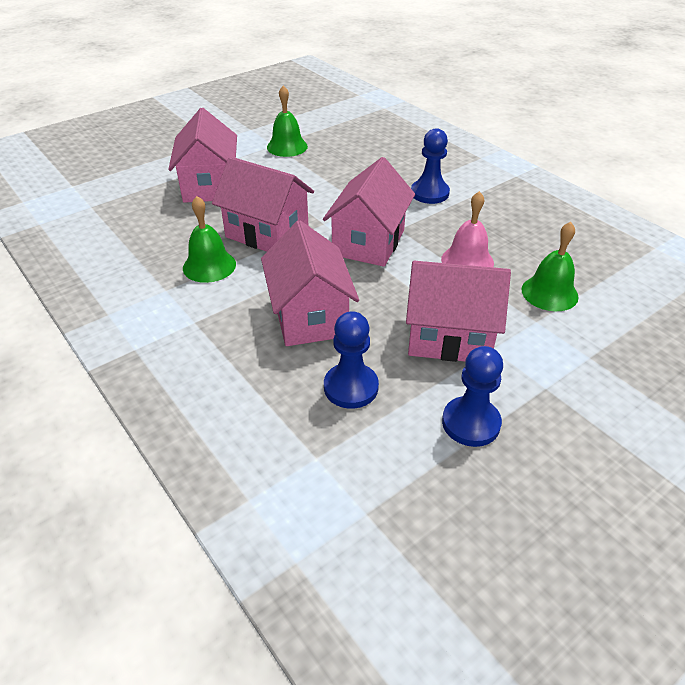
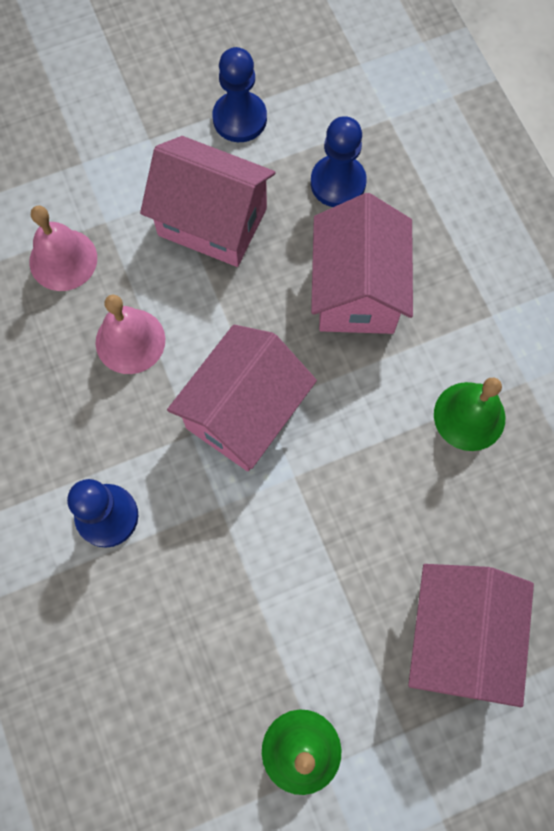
camera: 165 degrees left, 30 degrees up
(267, 233) = (382, 472): pink house -> none
(549, 293) = (63, 259): green bell -> pink bell

